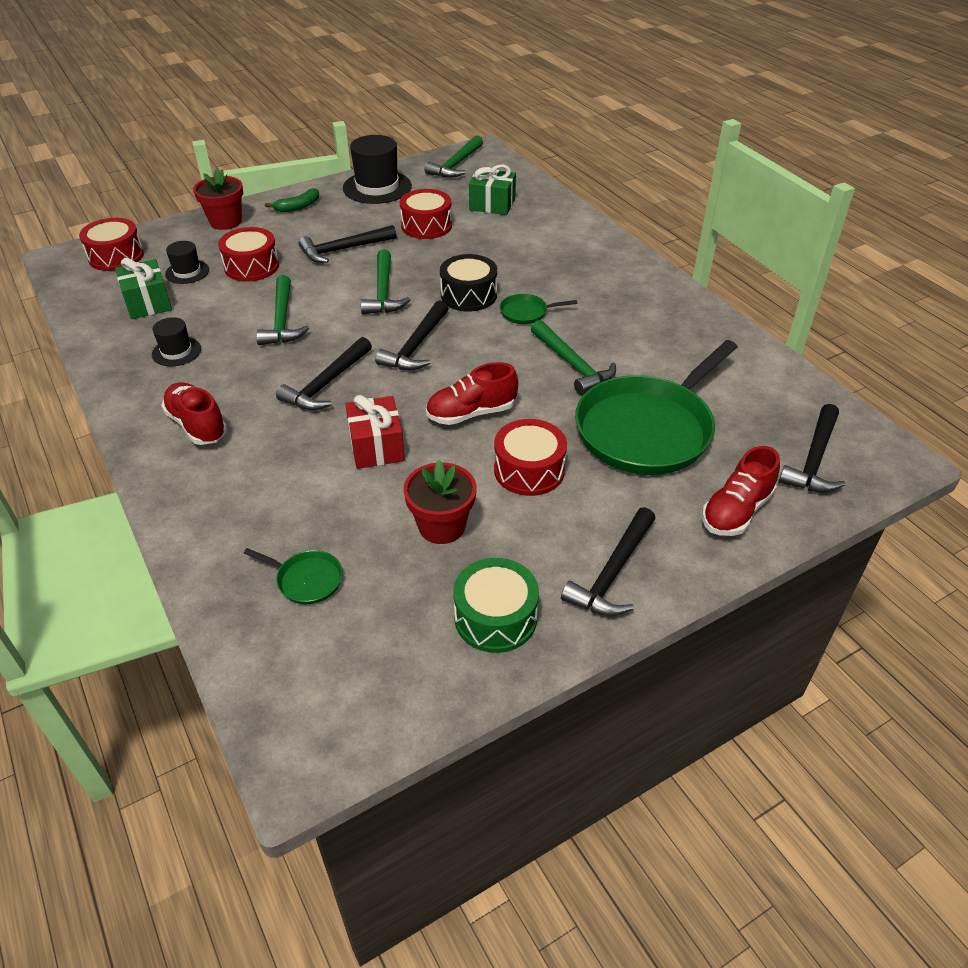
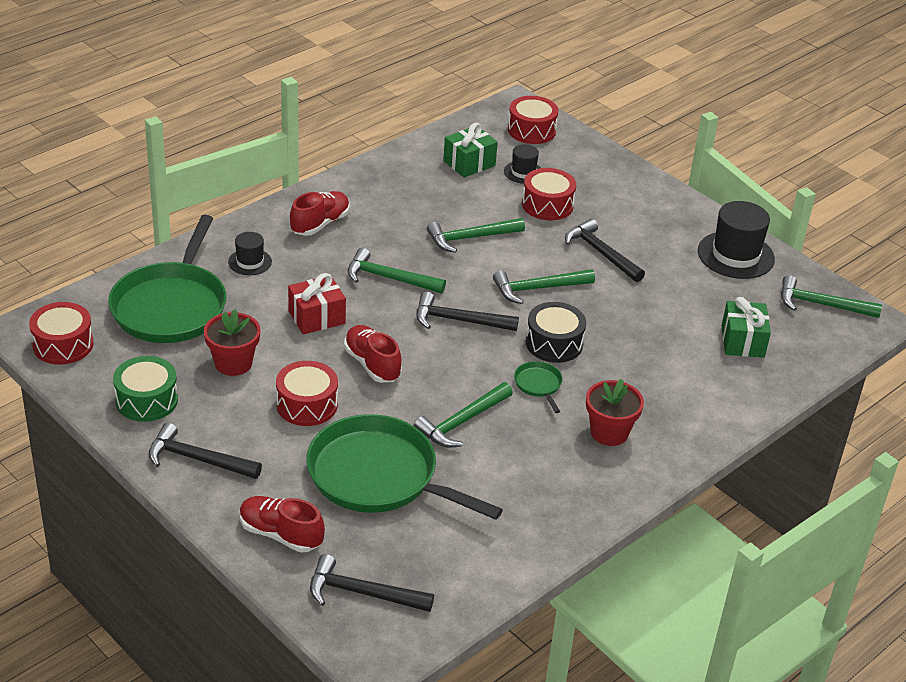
camera: 75 degrees right, 5 degrees down
(176, 351) = (407, 193): black hat -> black hat (250, 262)
(225, 222) = (617, 174): red flower pot -> red flower pot (609, 432)
(298, 207) = (667, 211): green banana -> none
(307, 580) = (171, 306): green pan -> green pan, size x2.46
(326, 384) = (389, 278): black hammer -> green hammer
(426, 226) = (672, 300): red drum -> red drum (63, 345)

